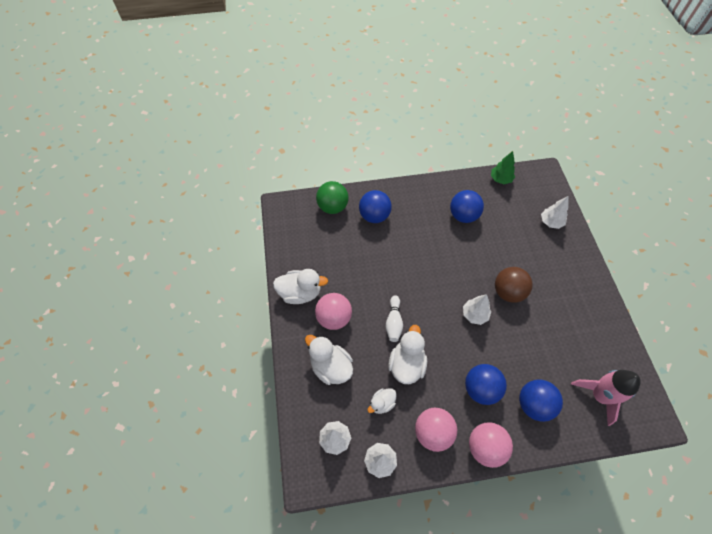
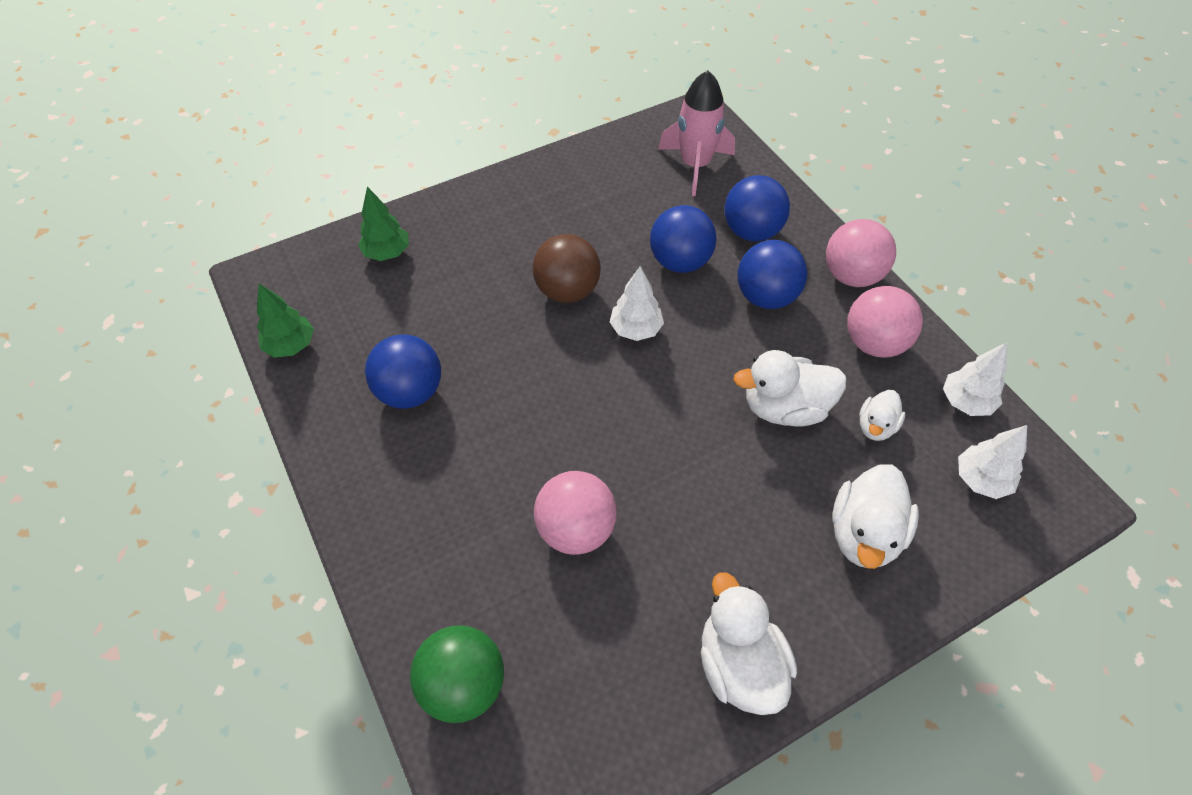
camera: 110 degrees left, 5 degrees down
(334, 318) = (762, 566): pink ball -> pink ball (576, 529)
(374, 216) = (463, 571): blue ball -> blue ball (680, 262)
(382, 403) = (876, 426): white duck -> white duck turned 90 degrees clockwise
(394, 322) = (714, 452): white bowling pin -> none
(551, 222) = (387, 253): white tree -> green tree

